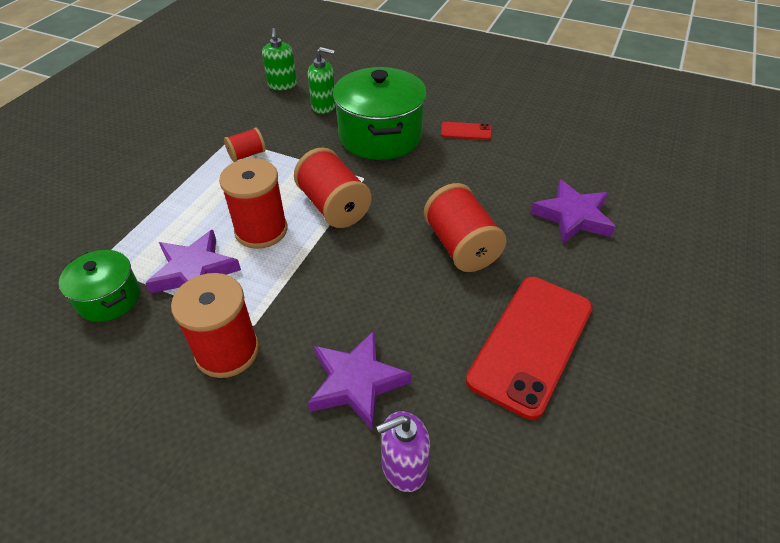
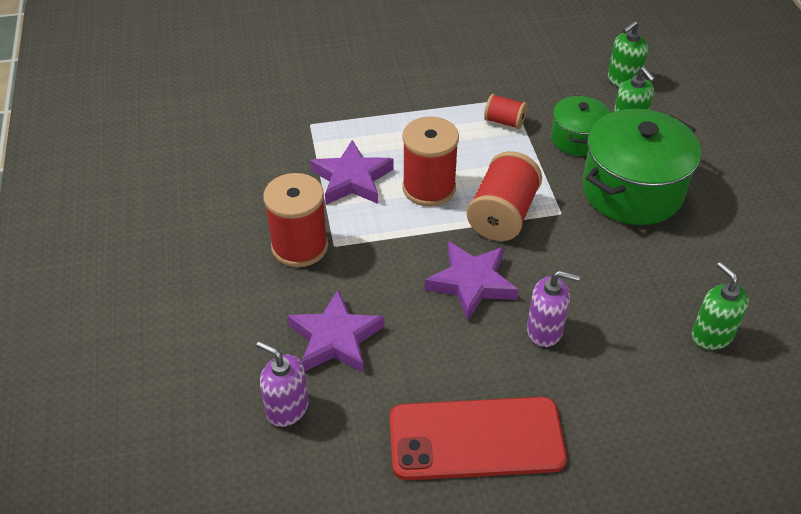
camera: 55 degrees right, 0 degrees up
(109, 298) = (288, 153): green pot -> green pot (577, 139)
(461, 246) = (545, 330): red spool -> purple soap dispenser
(466, 131) = (719, 250): red phone -> none
(529, 173) = (711, 335): none -> green soap dispenser
(573, 216) = (682, 402): purple star -> purple star (471, 283)

